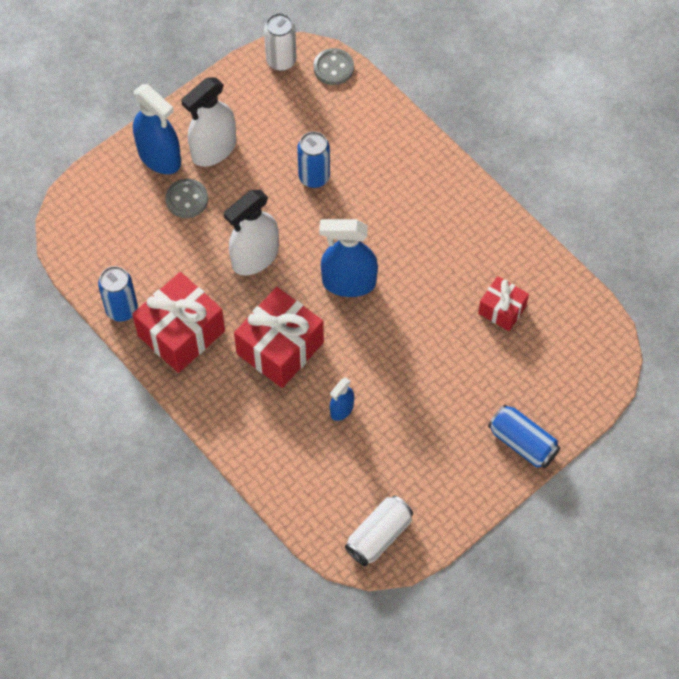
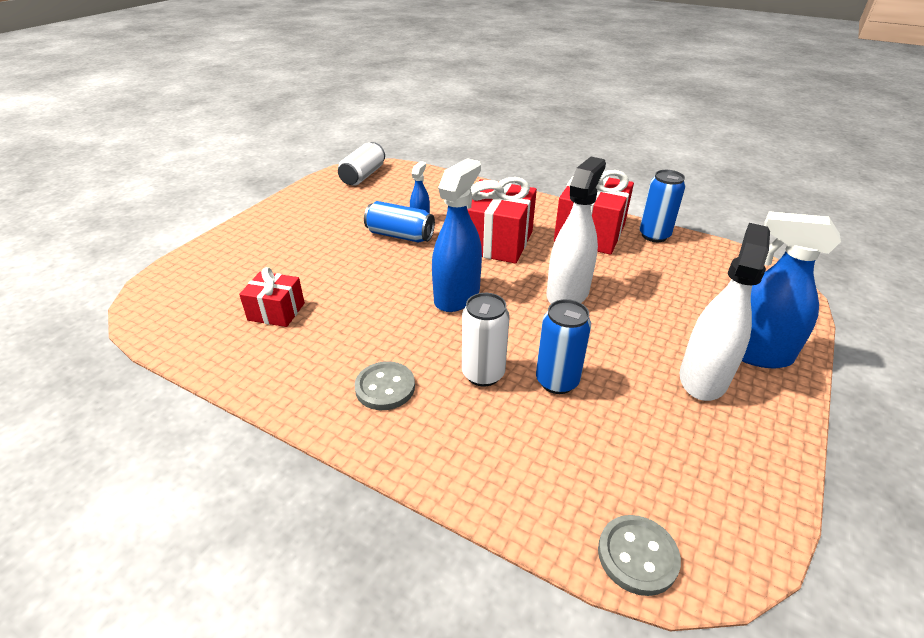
camera: 160 degrees right, 25 degrees down
(187, 199) = (681, 322): grey button -> grey button (385, 387)
(281, 61) = (730, 538): white can -> white can (483, 374)
(348, 282) = (457, 296): blue spray bottle -> blue spray bottle turned 45 degrees counterclockwise
(522, 442) = (249, 233): blue can -> blue can (400, 235)

